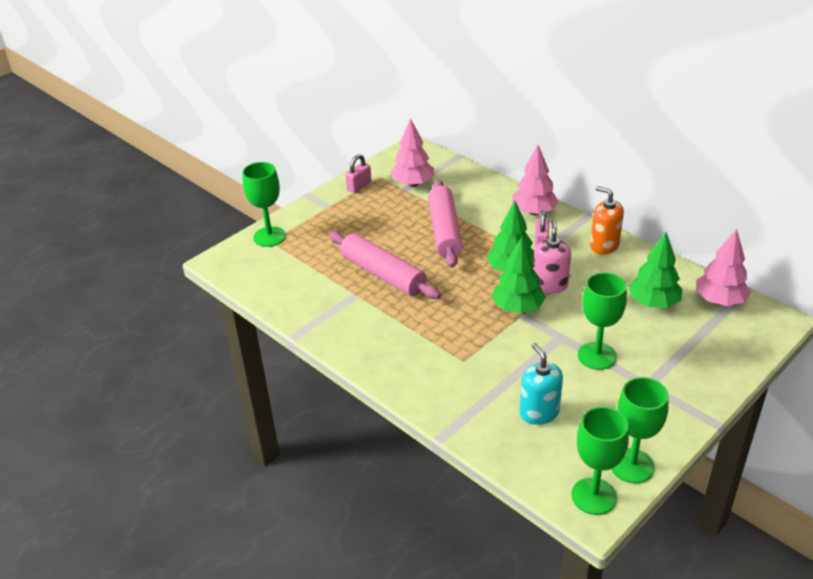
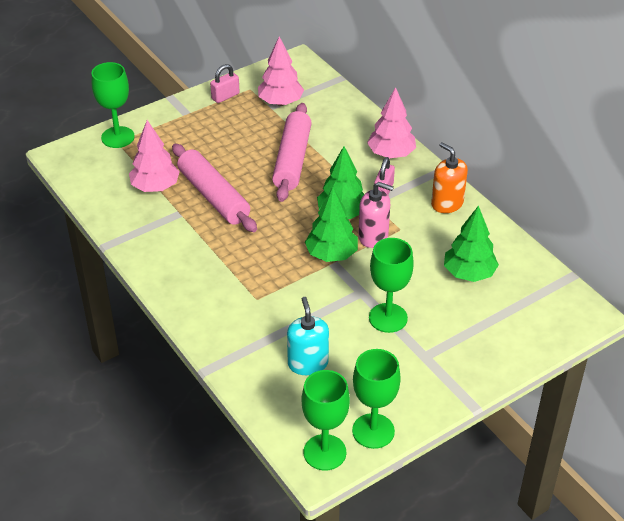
camera: 10 degrees right, 5 degrees up
(549, 285) = (373, 236): pink soap dispenser -> pink soap dispenser turned 90 degrees clockwise
(719, 301) = (537, 283): pink tree -> pink tree (155, 187)

